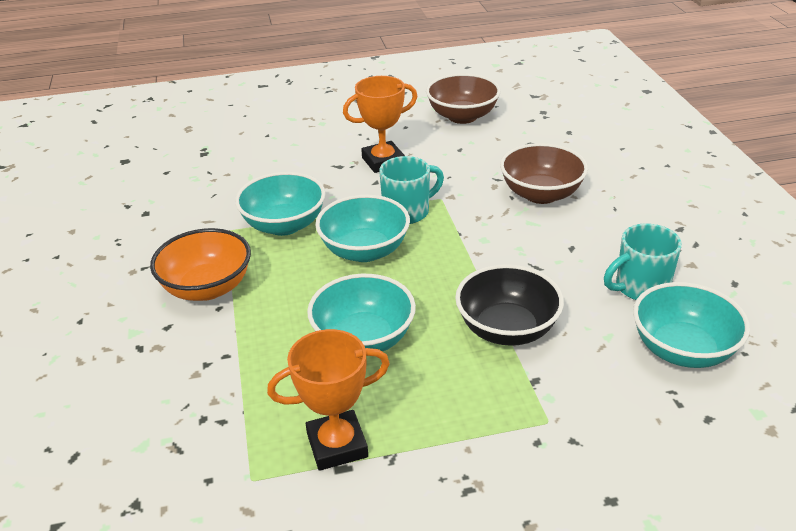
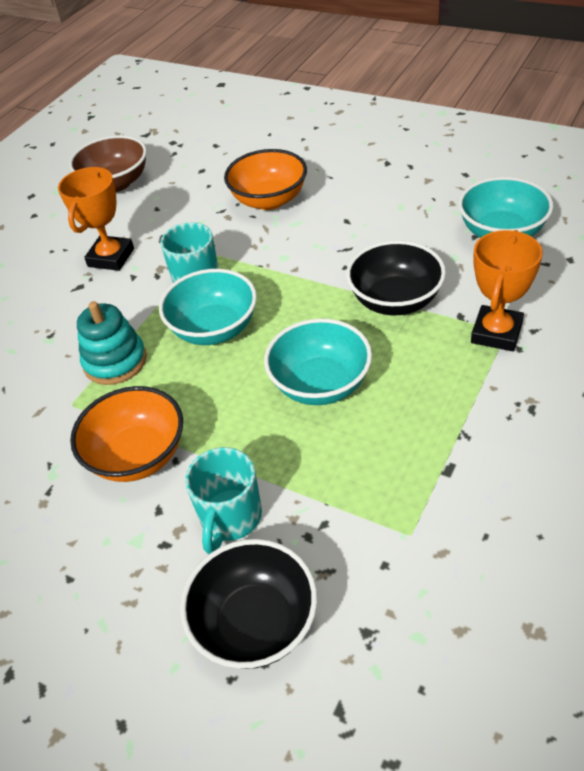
camera: 45 degrees left, 10 degrees up
(103, 435) = (255, 623): none -> black bowl
(284, 225) = (115, 361): turquoise bowl -> turquoise stacking toy
(337, 445) = (422, 460): orange trophy -> orange trophy (496, 333)
(541, 194) = (269, 200): brown bowl -> orange bowl
(640, 288) = (424, 215): turquoise mug -> turquoise mug (230, 518)

